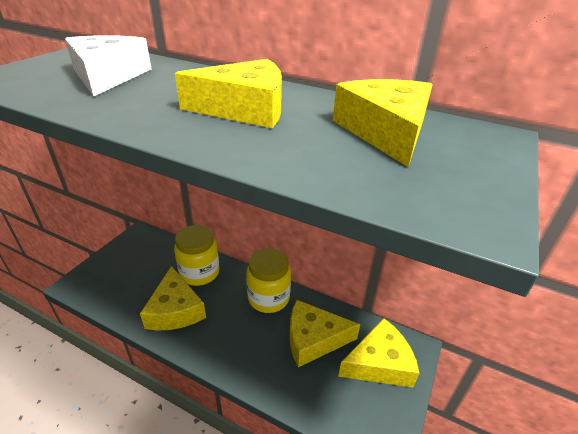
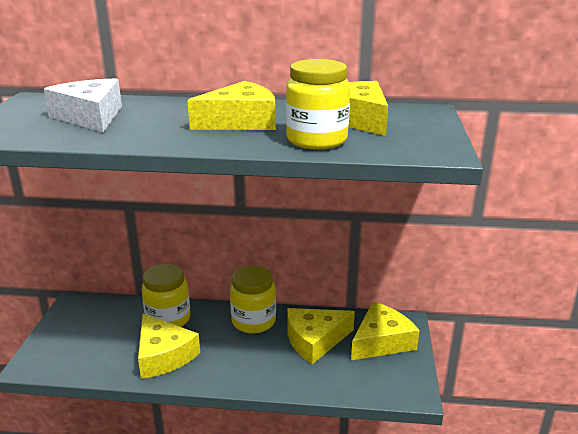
camera: 20 degrees left, 10 degrees down
(308, 155) = (316, 140): none -> yellow jar

